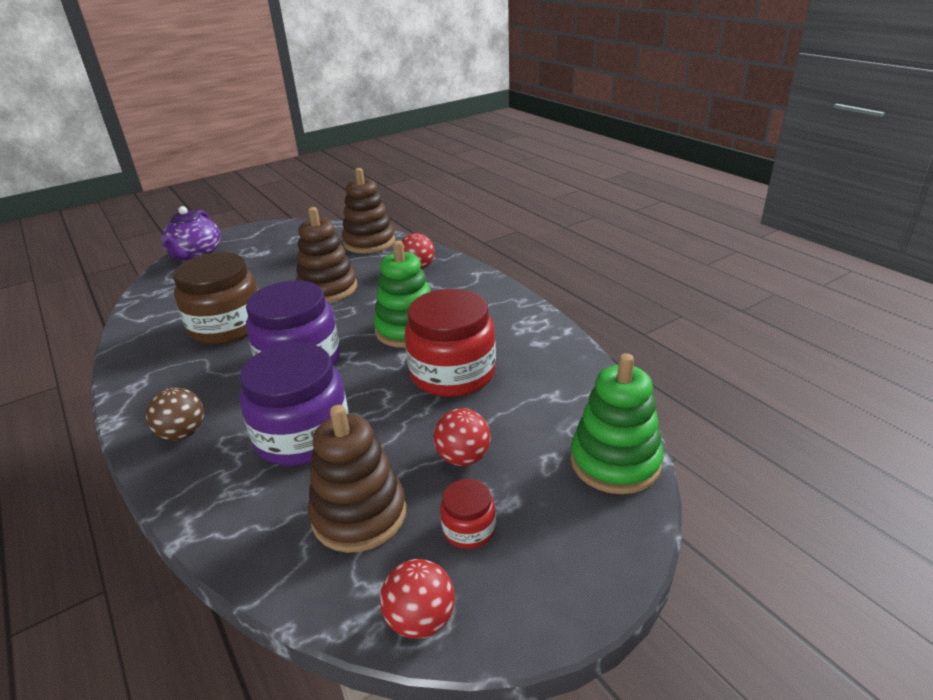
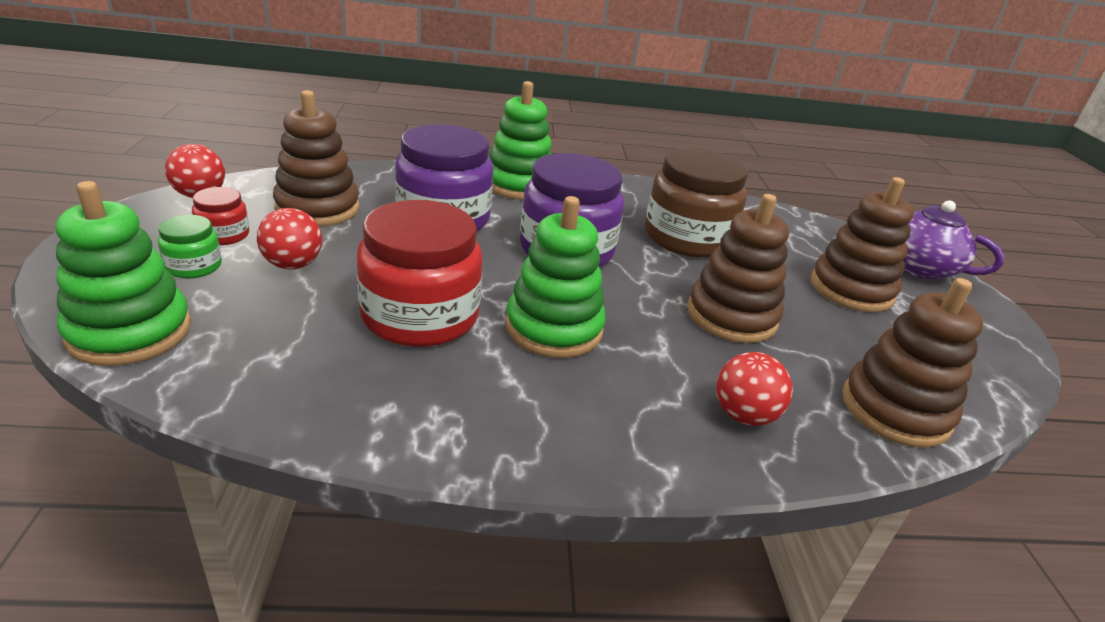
camera: 115 degrees right, 0 degrees up
(183, 433) = (518, 185): brown ball -> green stacking toy
(252, 266) = (851, 289): none -> brown stacking toy
(527, 502) = (193, 266): none -> green jar

